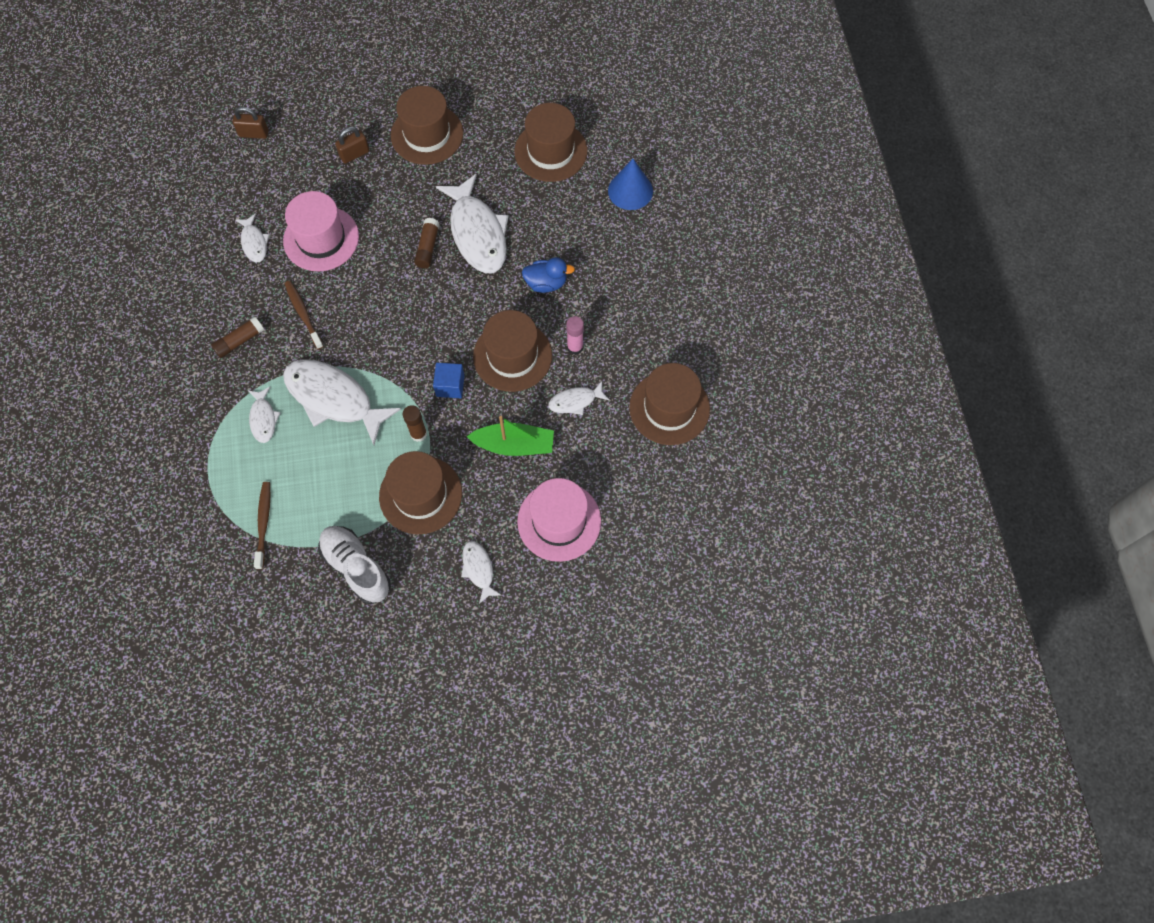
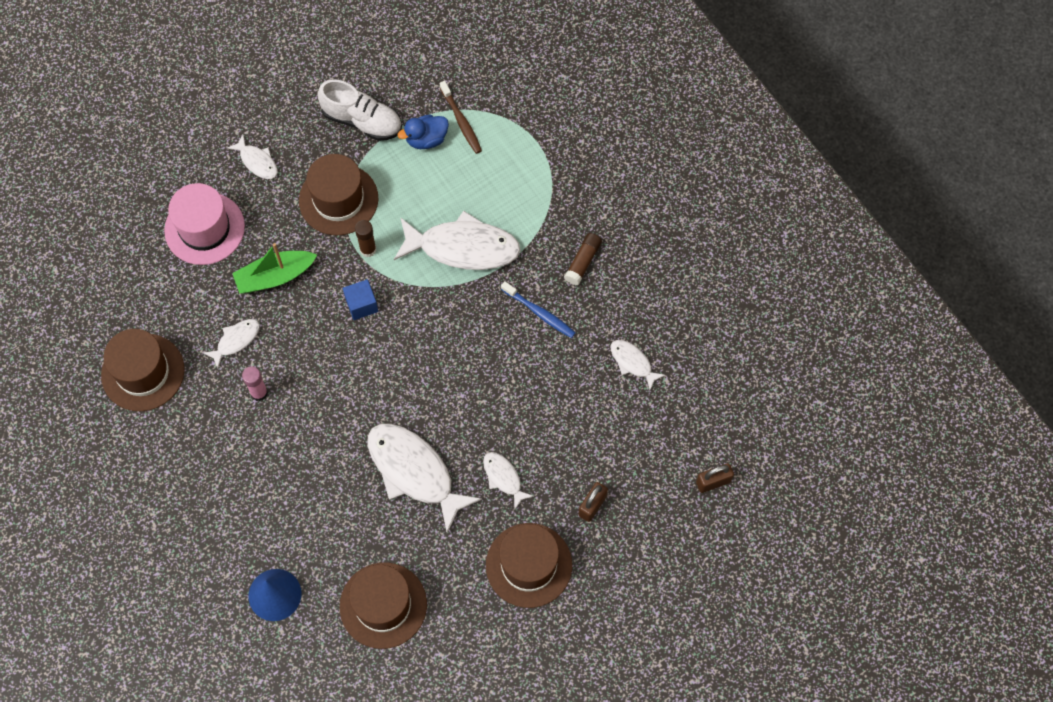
camera: 155 degrees right, 0 degrees up
(263, 419) = (516, 203): white fish -> white fish (503, 477)
(303, 314) = (539, 313): brown toothbrush -> blue toothbrush
(321, 239) = (569, 396): pink hat -> none
(428, 247) = (457, 433): brown glue stick -> none
(512, 356) = (316, 358): brown hat -> none
(546, 283) = (317, 447): blue duck -> blue duck (426, 139)

